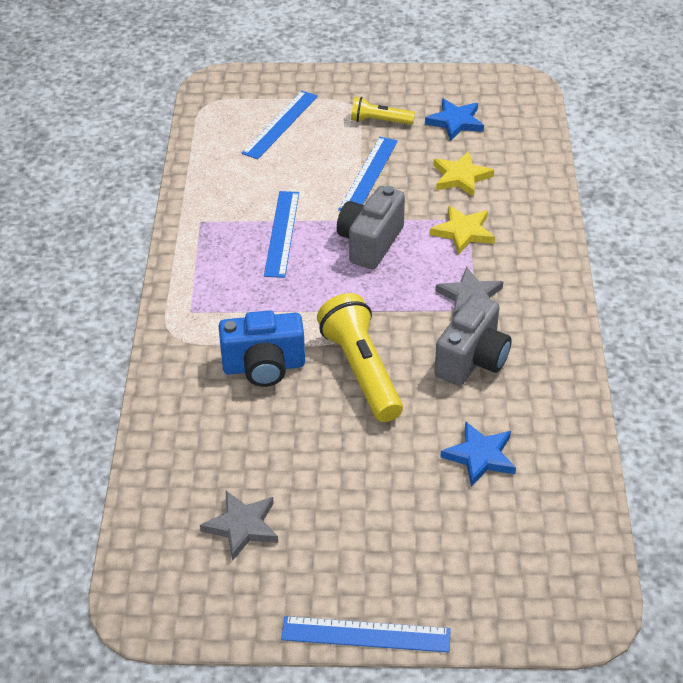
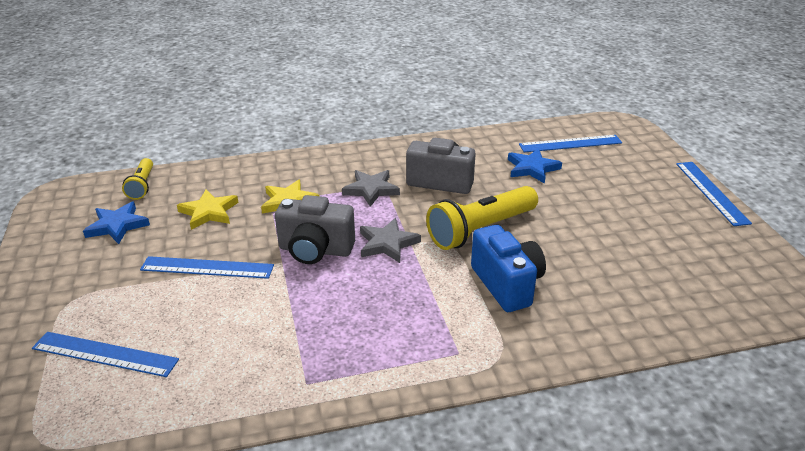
camera: 105 degrees left, 10 degrees down
(242, 526) = (680, 261): grey star -> grey star (387, 243)
(281, 233) = (314, 311): blue ruler -> blue ruler (570, 144)
(379, 121) = (109, 275): yellow flashlight -> yellow flashlight (142, 186)

